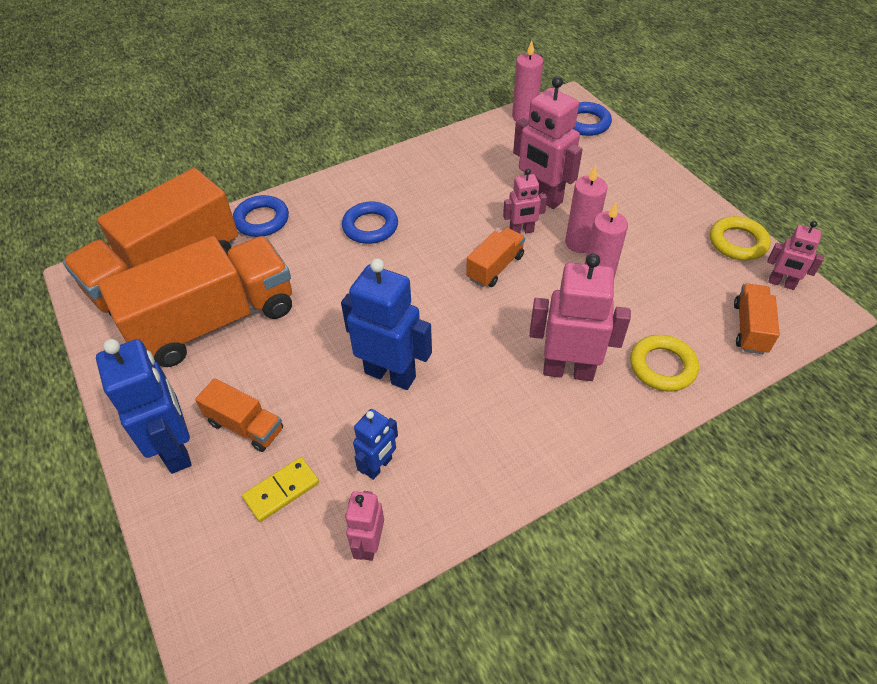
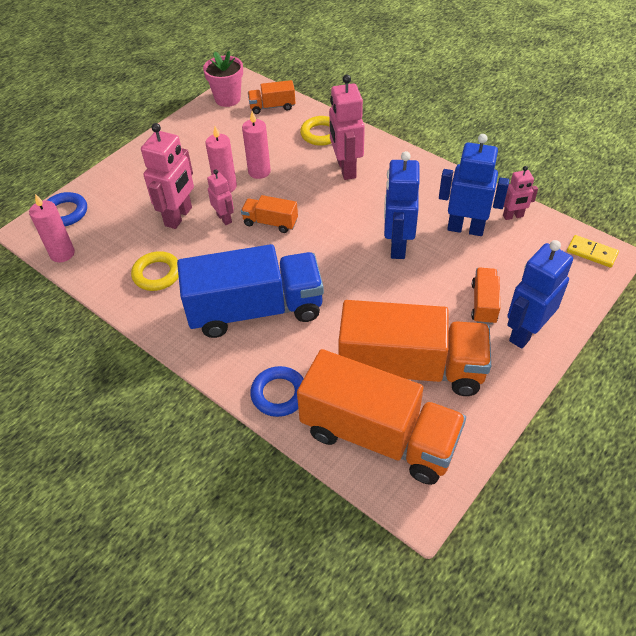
camera: 110 degrees left, 0 degrees up
(214, 322) = (411, 368): orange truck -> orange truck turned 150 degrees clockwise
(281, 490) = (512, 265): yellow domino -> yellow domino (591, 253)
(370, 227) = (255, 310): blue ring -> blue truck
(379, 466) = (465, 228): blue robot -> blue robot, size x1.79
(737, 242) = (195, 118): yellow ring -> yellow ring (157, 274)
(781, 283) = (227, 99): pink robot -> pink flower pot

